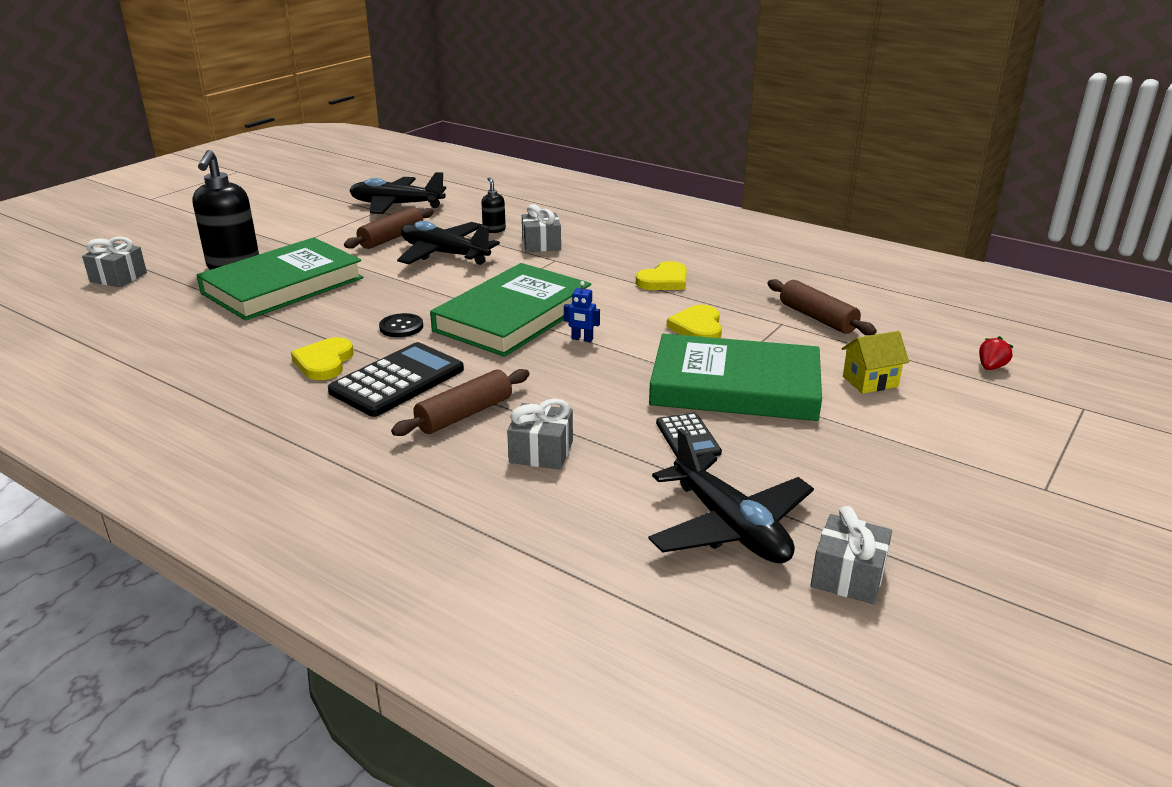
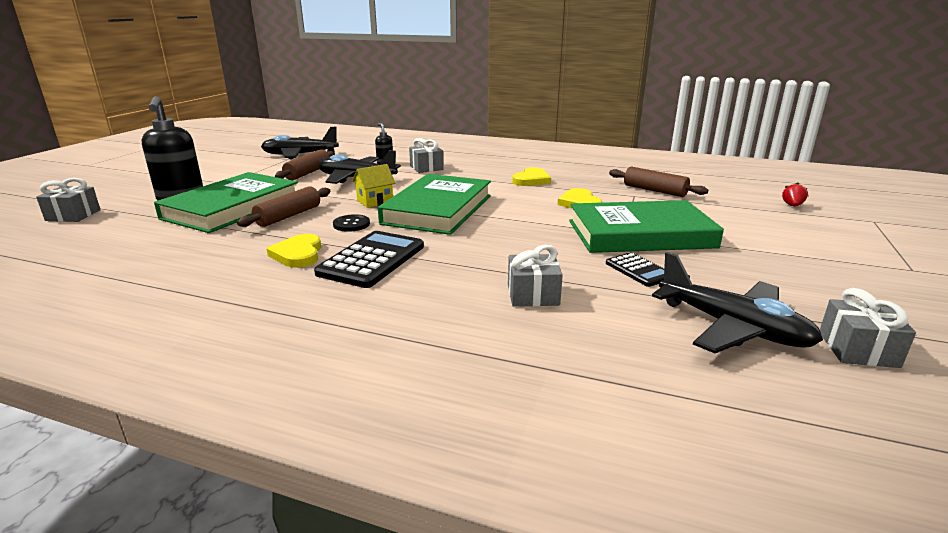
camera: 15 degrees left, 5 degrees down
(465, 414) = (447, 276): brown rolling pin -> brown rolling pin (289, 216)
(582, 339) = (502, 218): blue robot -> none
(870, 381) = (727, 221): yellow house -> yellow house (375, 201)

